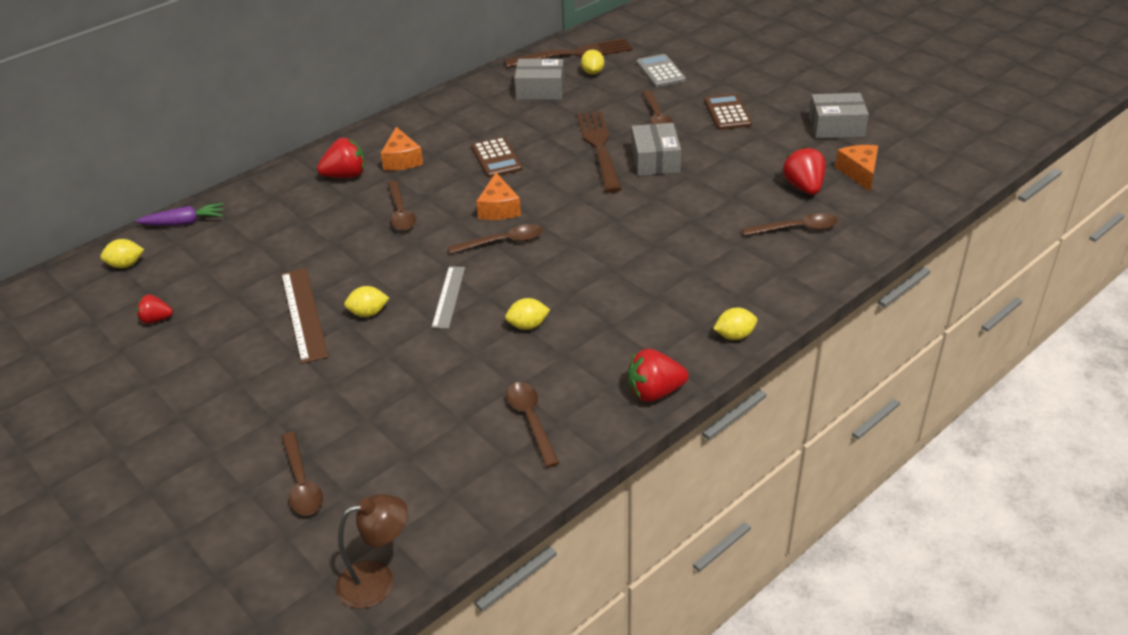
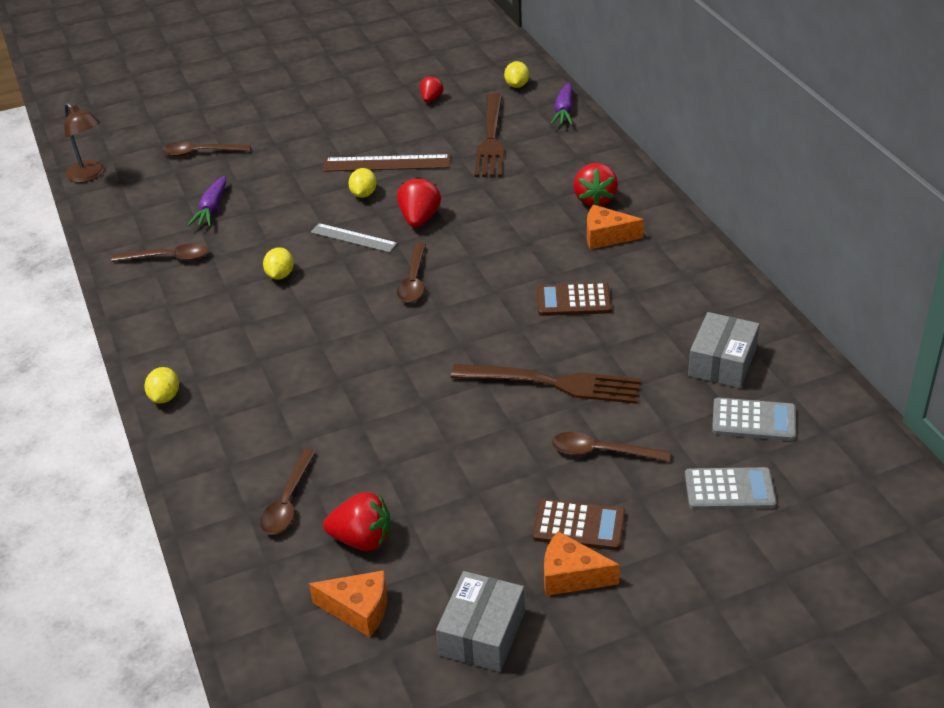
camera: 110 degrees right, 0 degrees up
(378, 581) = (90, 175): brown lamp -> brown lamp turned 45 degrees counterclockwise
(400, 213) = (505, 226): brown spoon -> none
(426, 421) = (212, 209): none -> purple carrot
(499, 208) = (474, 287): orange cheese -> orange cheese (571, 576)
(573, 54) = (816, 413): brown fork -> brown fork (491, 139)
(592, 72) = (753, 420): yellow lemon -> grey calculator
(654, 392) = (140, 329): red strawberry -> red strawberry (419, 219)
(655, 160) = (499, 423): grey box -> none

